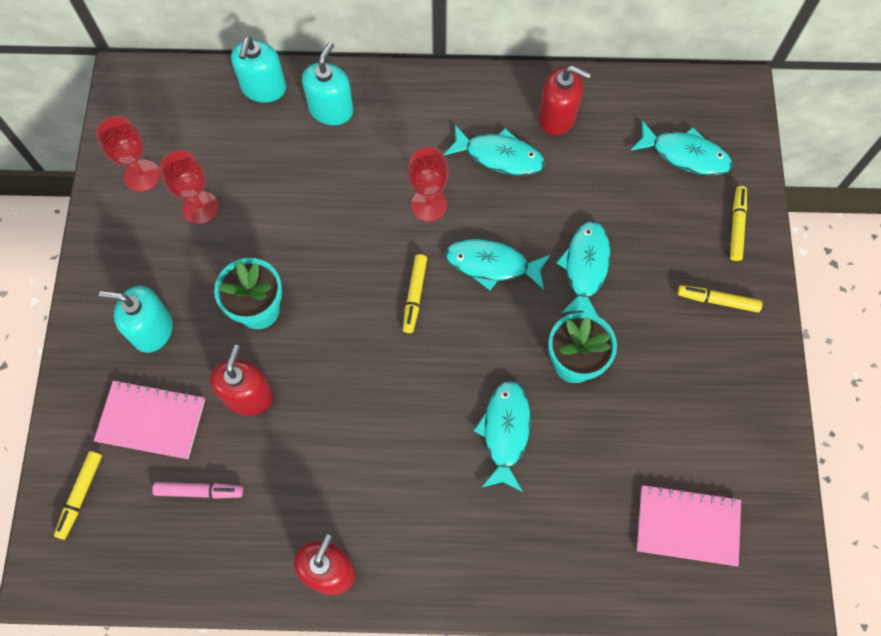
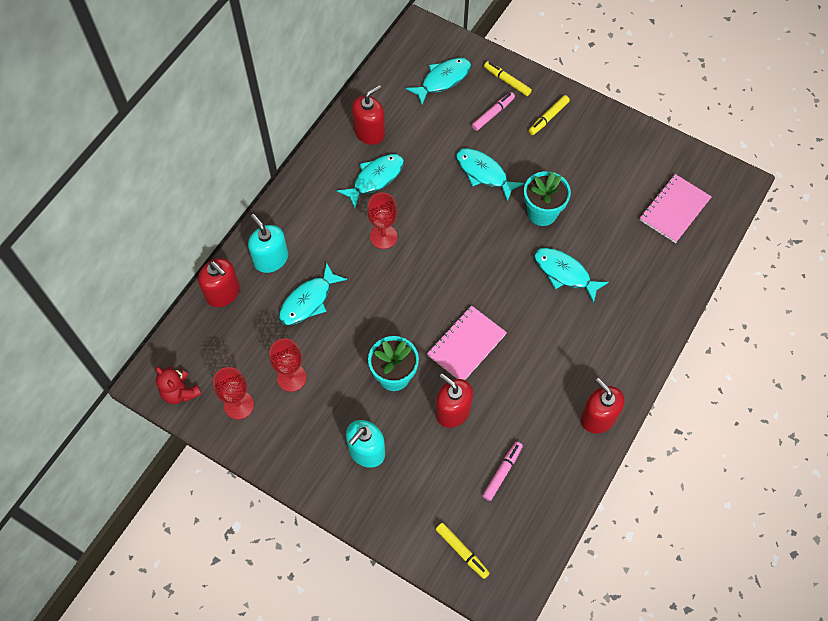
camera: 60 degrees left, 5 degrees down
(128, 114) = (180, 392): none -> red teddy bear
(151, 420) = (434, 481): pink notebook -> pink notebook (466, 345)
(263, 88) = (223, 293): turquoise soap dispenser -> red soap dispenser
(415, 295) = (443, 277): yellow marker -> none
(492, 265) = (449, 223): turquoise fish -> turquoise fish (308, 301)
(677, 234) = (493, 114): none -> pink marker

